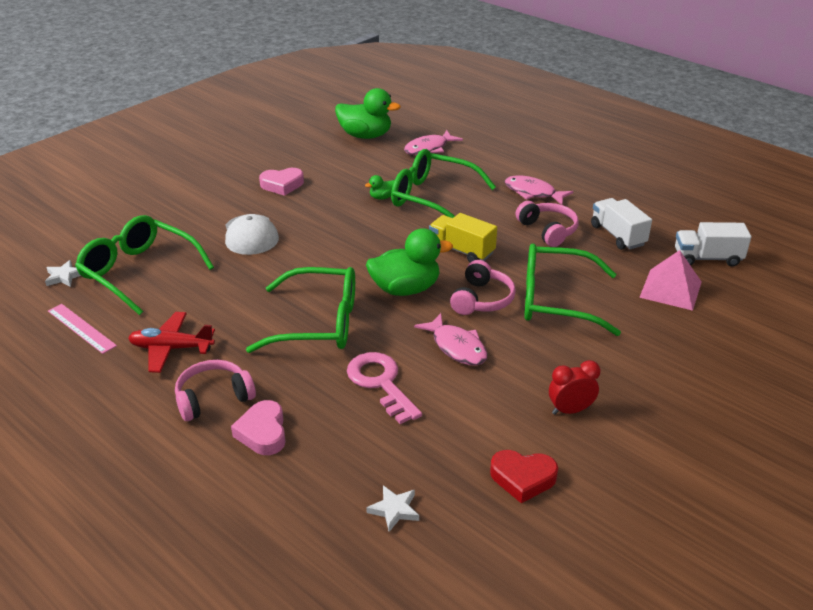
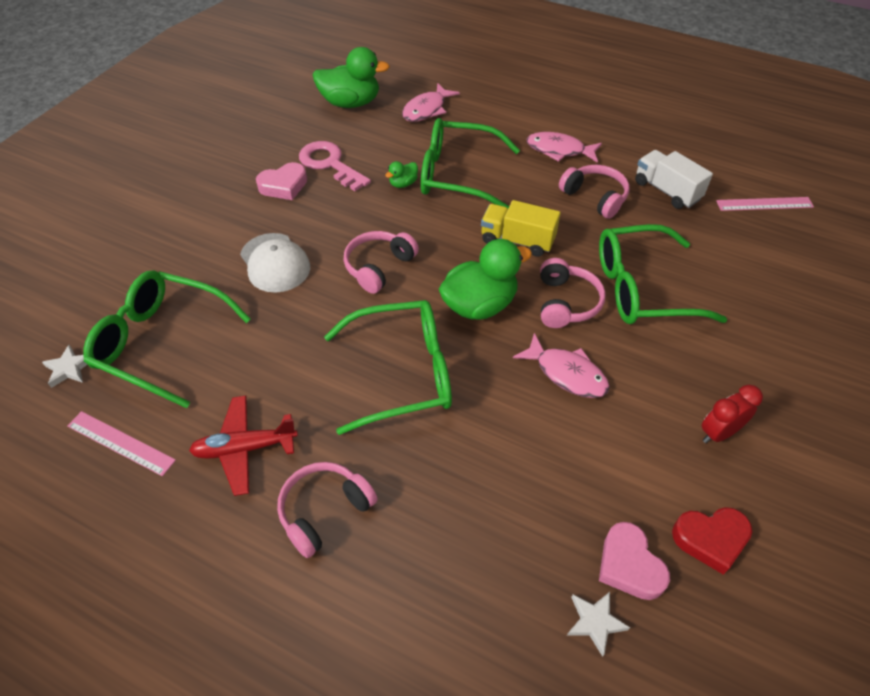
camera: 15 degrees left, 15 degrees up
(263, 432) = (402, 548): pink heart -> pink heart (629, 565)
(333, 250) = (378, 267): none -> pink headphones
(381, 383) = (506, 443): pink key -> pink key (330, 164)
(671, 289) = (747, 251): pink pyramid -> none
(707, 258) = (764, 204): white truck -> pink ruler

